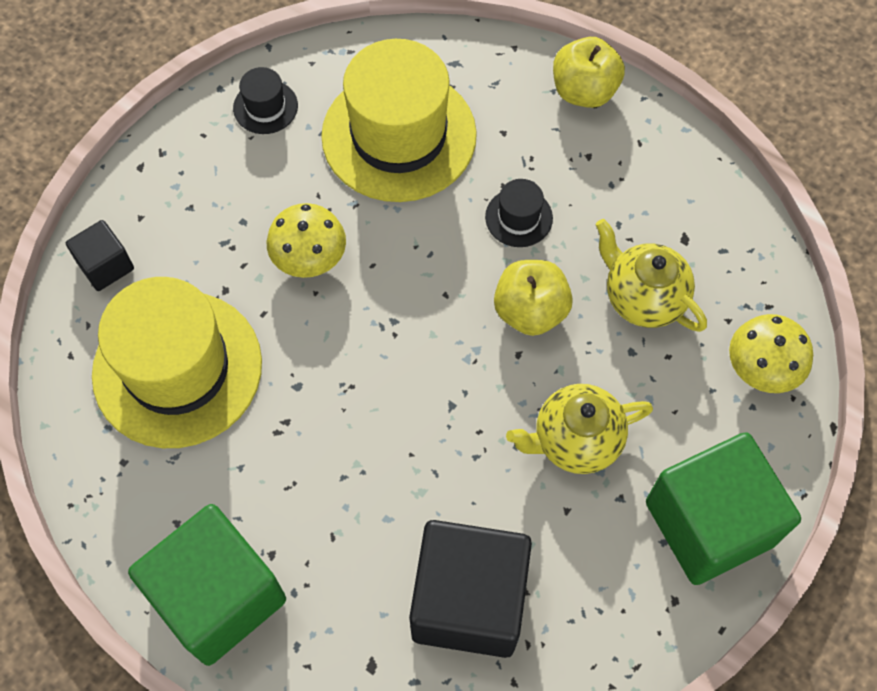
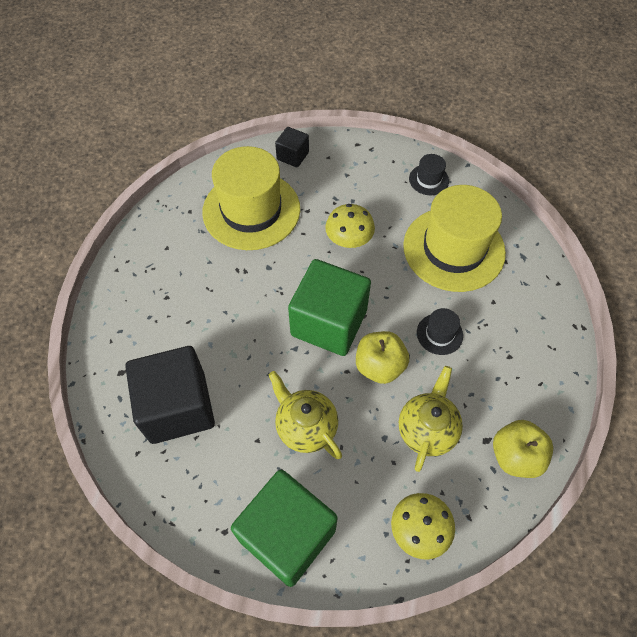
camera: 65 degrees right, 5 degrees down
(218, 596) = (134, 283): green cube -> green cube (329, 323)
(584, 91) = (555, 335): yellow apple -> yellow apple (515, 456)

